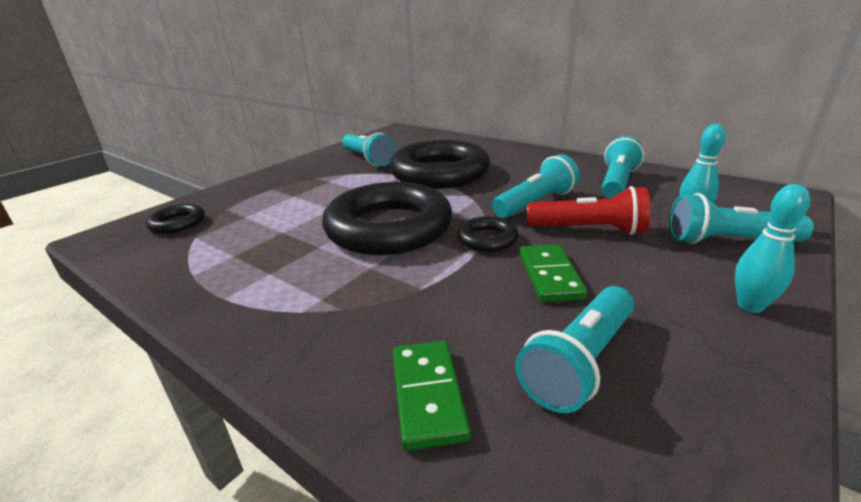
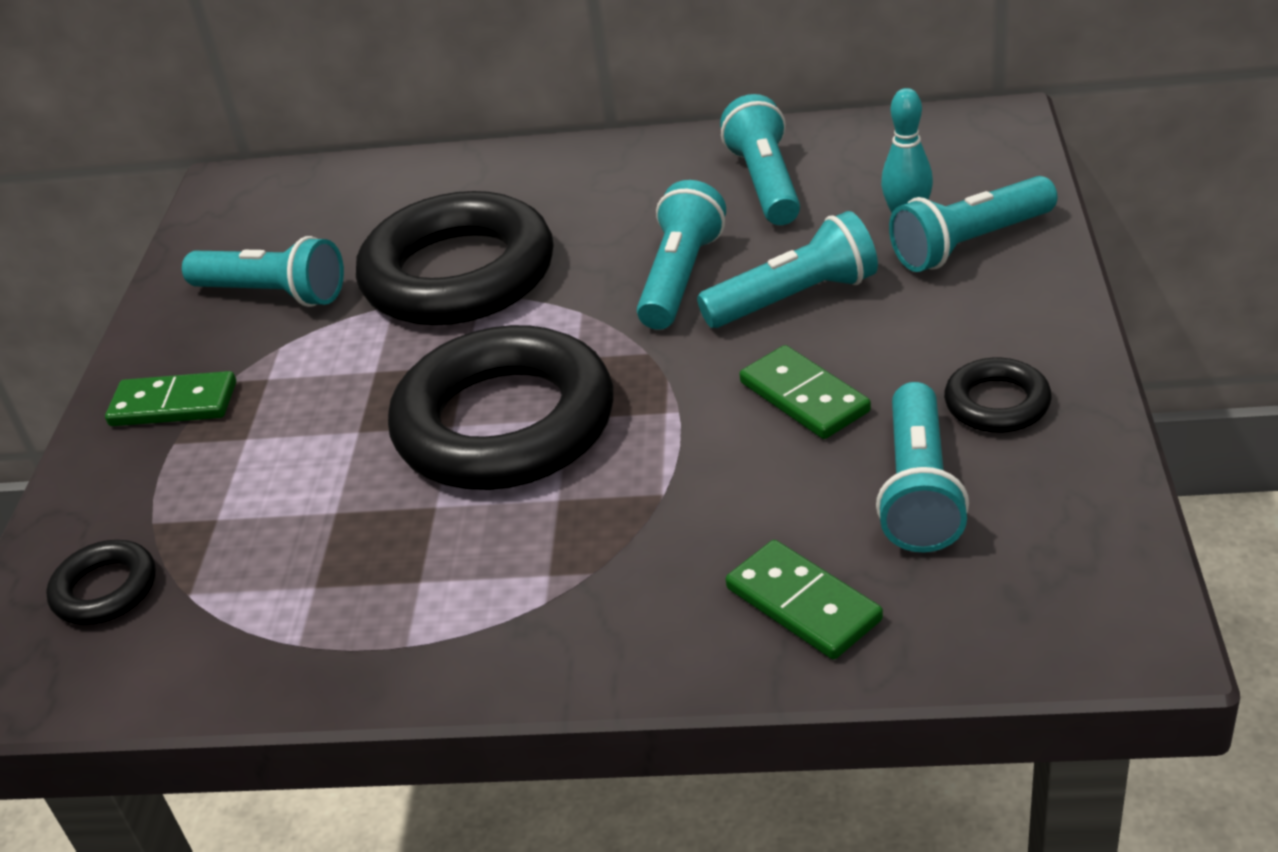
camera: 30 degrees left, 10 degrees up
(290, 178) = (173, 404): none -> green domino
(487, 239) = (673, 377): black ring -> black ring (997, 403)
(589, 230) = (794, 298): red flashlight -> turquoise flashlight
(750, 306) = (1038, 336): turquoise bowling pin -> none

